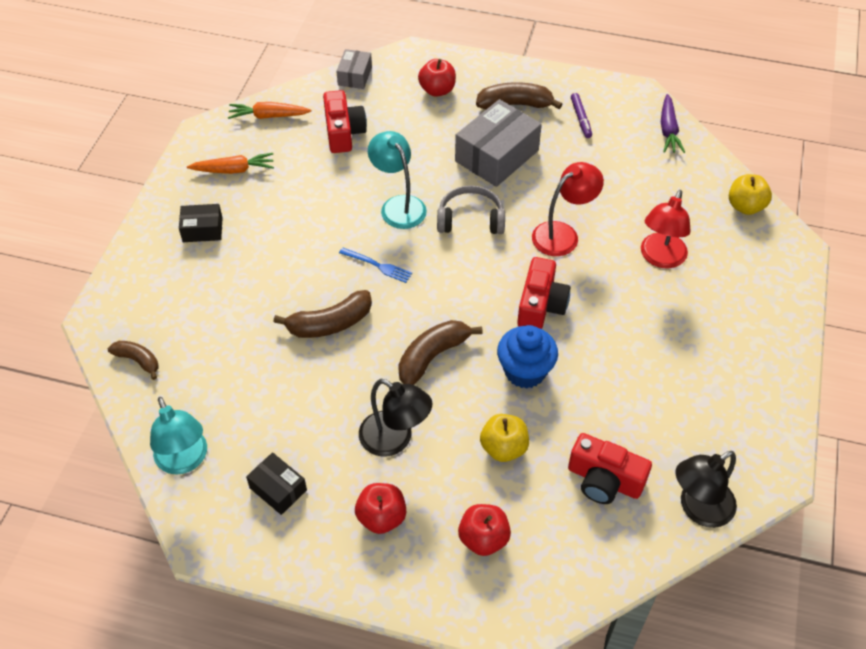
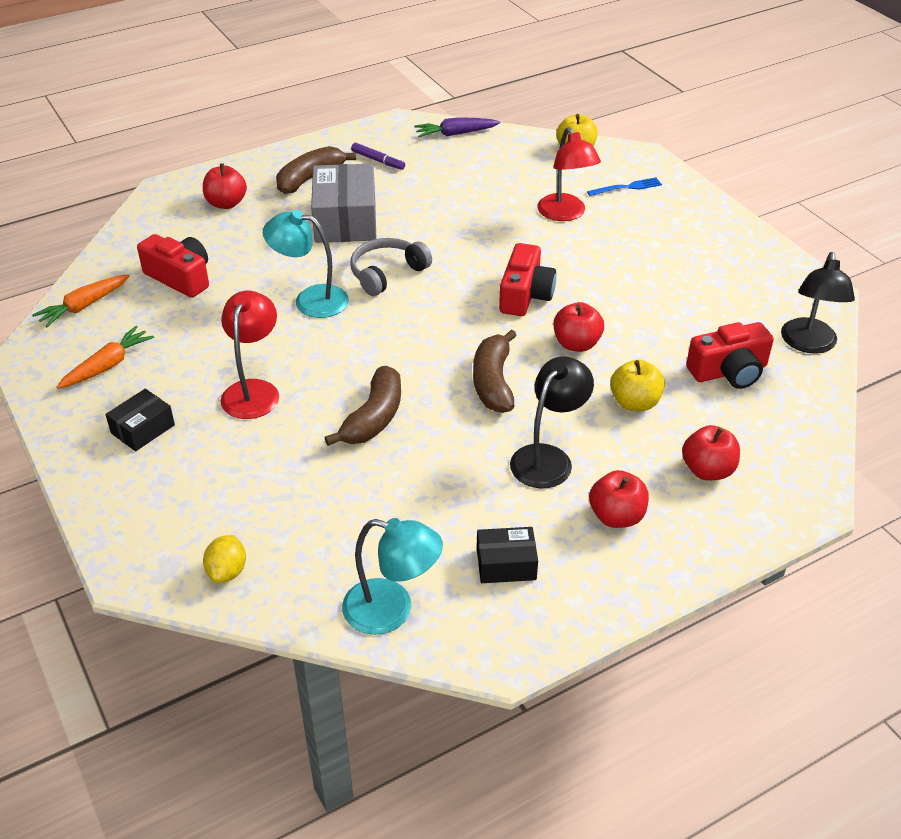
camera: 45 degrees left, 10 degrees down
(138, 360) = (227, 571): brown banana -> yellow lemon
(355, 76) = (131, 232): grey box -> none
(378, 265) = (355, 351): blue fork -> blue fork (627, 187)
(395, 440) = (548, 458): black lamp -> black lamp turned 45 degrees counterclockwise
(525, 371) = (576, 344): blue cupcake -> red apple
(541, 305) = (525, 295): red camera -> red camera turned 45 degrees clockwise
(563, 234) = (474, 240): red lamp -> red lamp (253, 390)
(668, 130) = (455, 134): purple carrot -> purple carrot turned 120 degrees clockwise

